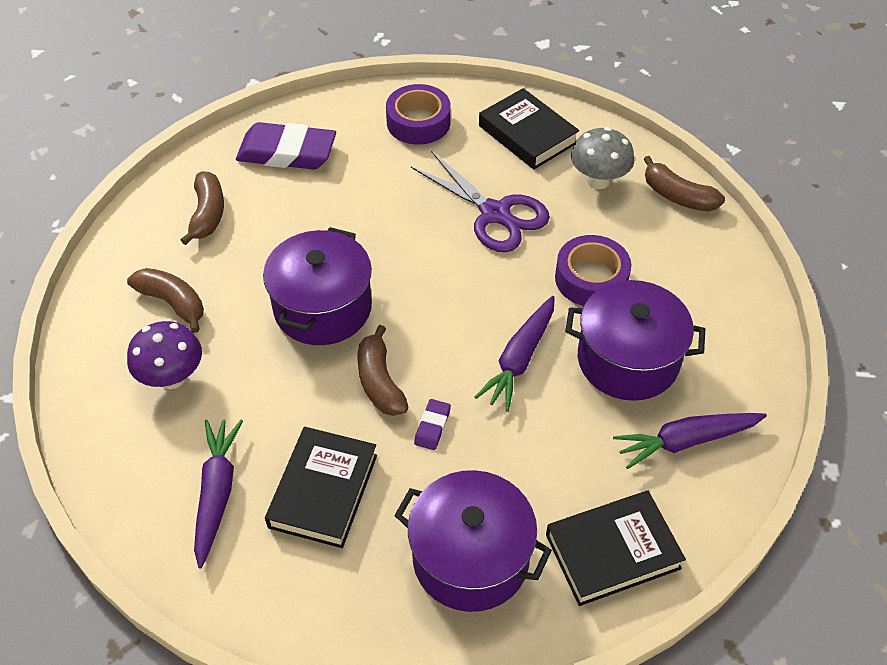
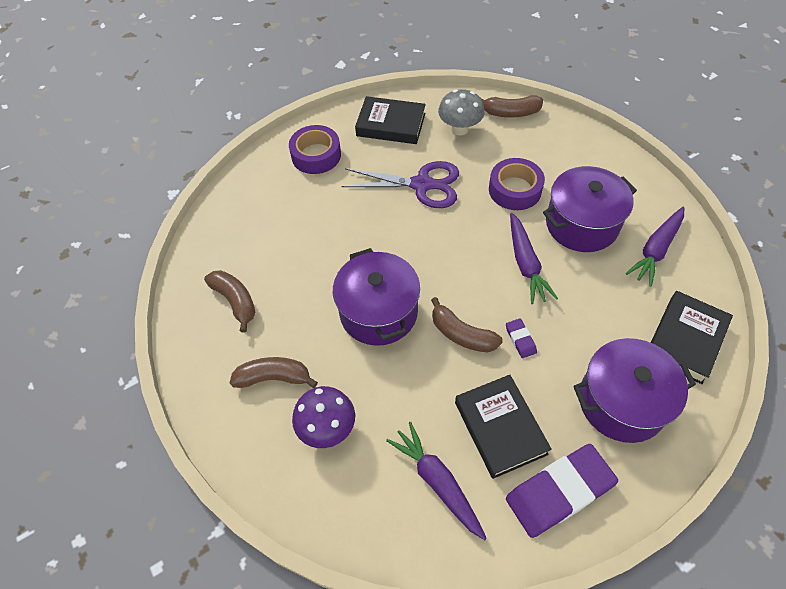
camera: 35 degrees left, 5 degrees up
(287, 152) = (248, 225): purple eraser -> purple eraser (559, 492)

